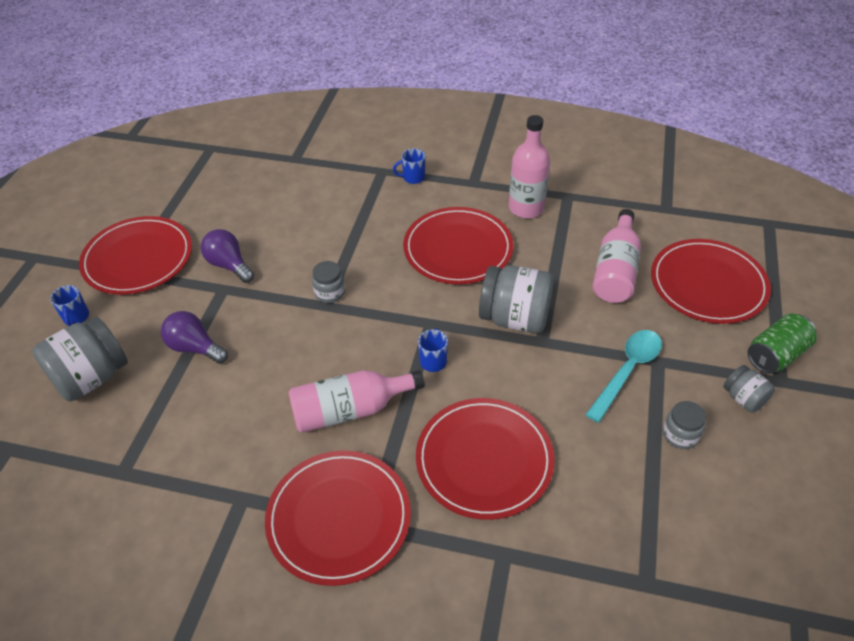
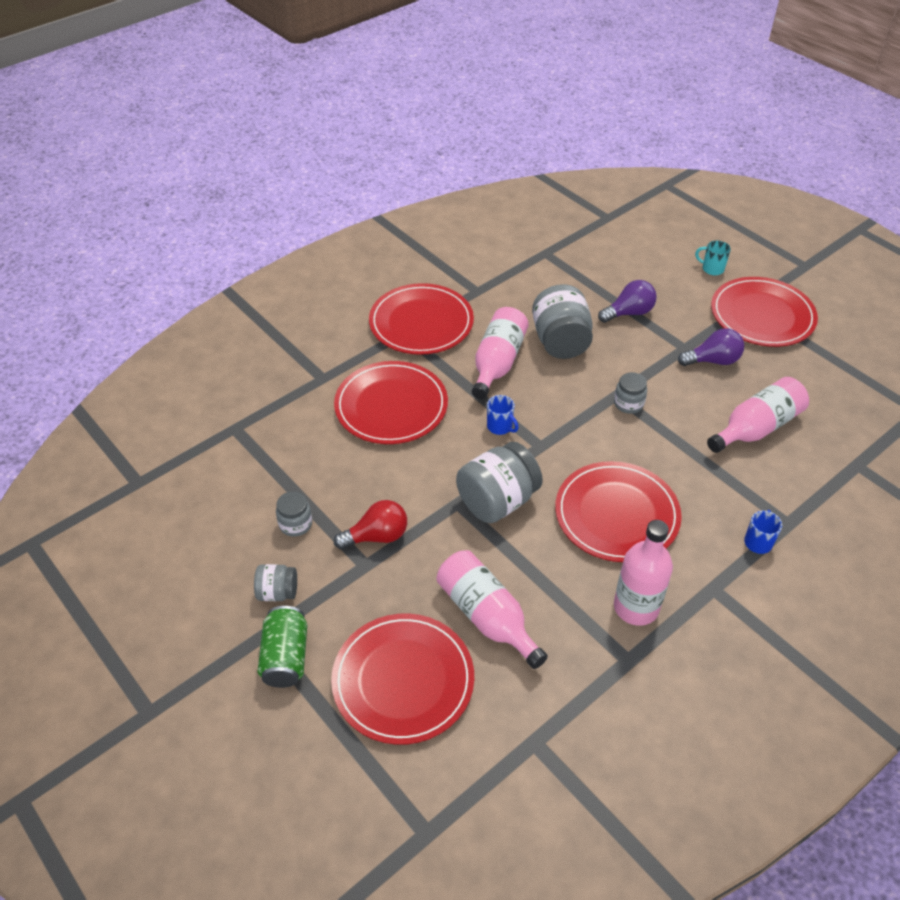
camera: 125 degrees right, 0 degrees up
(76, 317) = (712, 269): blue mug -> turquoise mug
(91, 377) = (641, 261): grey jar -> grey jar (560, 342)
(296, 214) = (756, 428): none -> pink bottle
(627, 371) = (377, 536): turquoise spoon -> red light bulb

